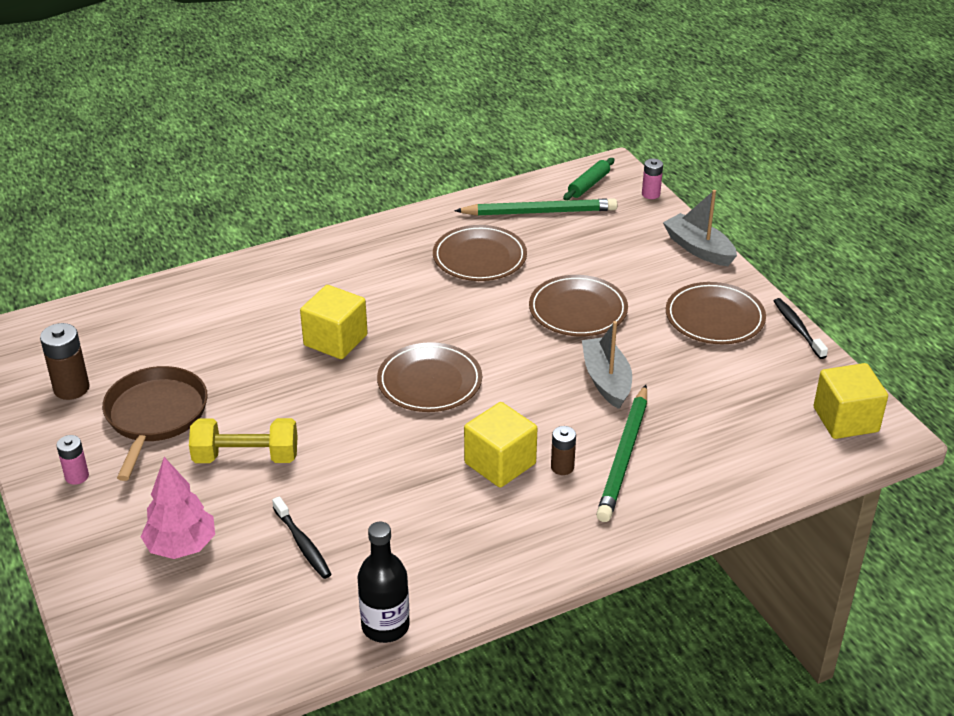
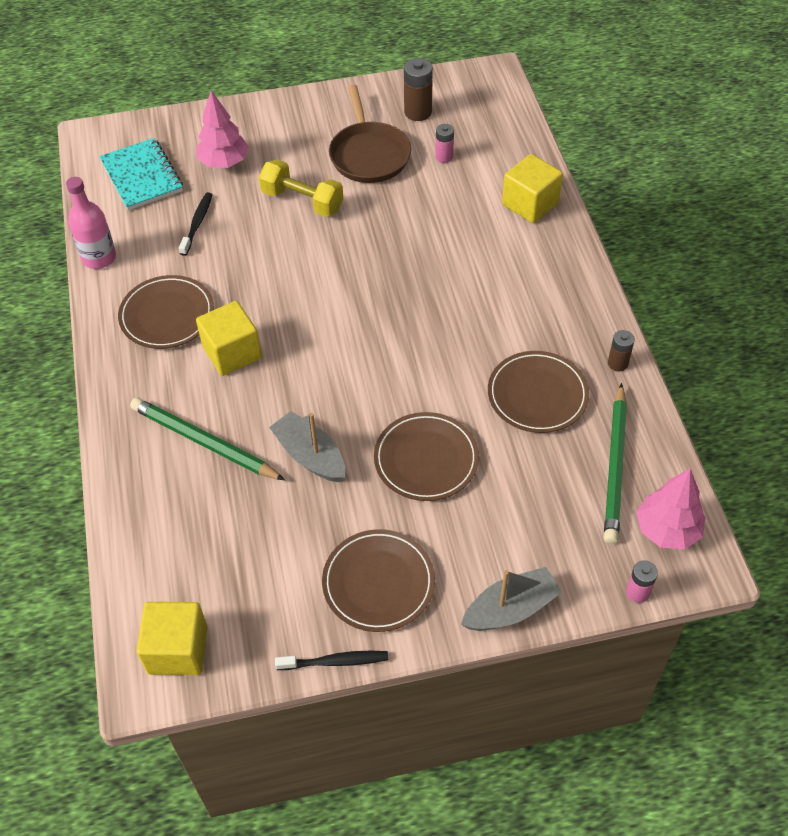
camera: 105 degrees right, 15 degrees up
(77, 476) = (317, 114): pink battery -> pink battery (444, 157)
(155, 416) = (369, 155): brown pan -> brown pan turned 60 degrees clockwise
(219, 626) = (142, 176): none -> turquoise notebook
(246, 457) = (302, 201): yellow dumbbell -> yellow dumbbell turned 75 degrees counterclockwise
(303, 544) = (197, 223): black toothbrush -> black toothbrush turned 120 degrees clockwise
(335, 340) = (432, 268): yellow cube -> yellow cube (530, 204)
(385, 626) = (99, 258): black bottle -> pink bottle
(429, 382) = (353, 323): brown plate -> brown plate (167, 315)
(562, 467) = (210, 394): brown battery -> brown battery (617, 363)
(589, 185) = (667, 530): green rolling pin -> pink tree
(606, 380) = (310, 455): grey boat -> grey boat turned 135 degrees counterclockwise

